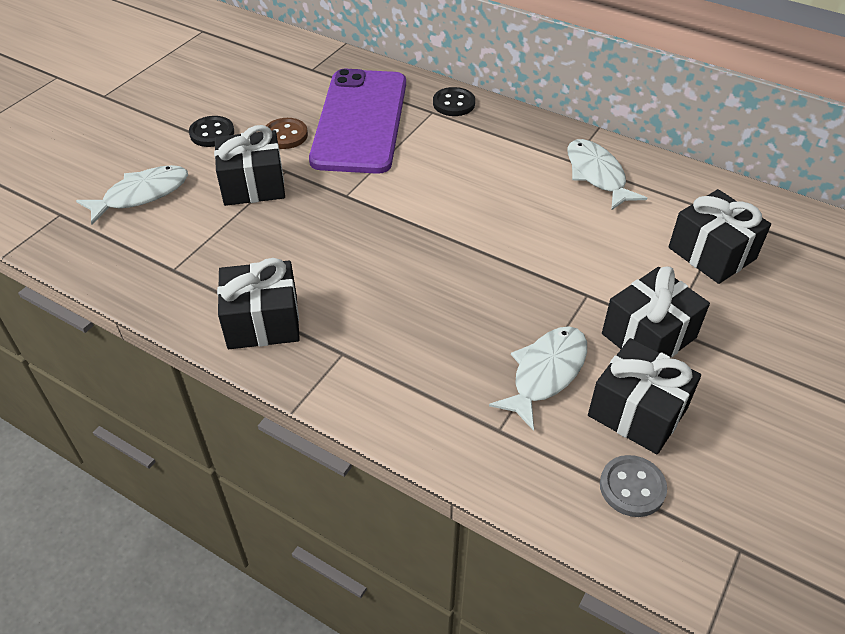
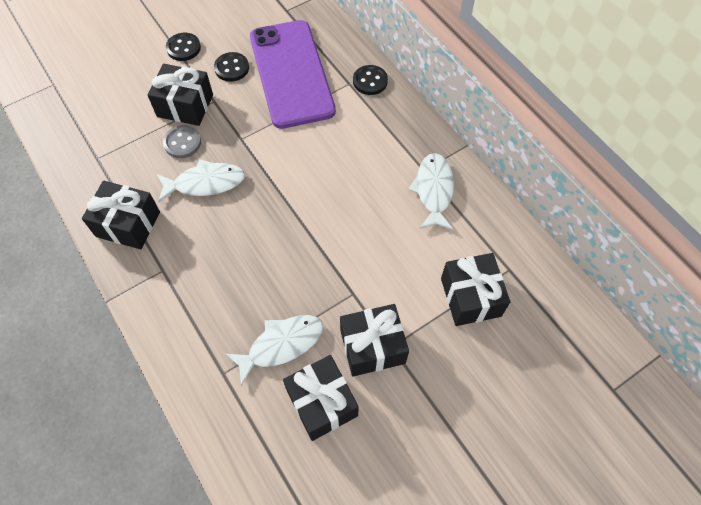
camera: 25 degrees right, 15 degrees up
(141, 195) = (110, 87): white fish -> white fish (205, 183)
(285, 135) = (232, 68): brown button -> black button
(360, 121) = (291, 73): purple phone -> purple phone turned 45 degrees counterclockwise
(632, 487) = (279, 456): grey button -> grey button (182, 143)

